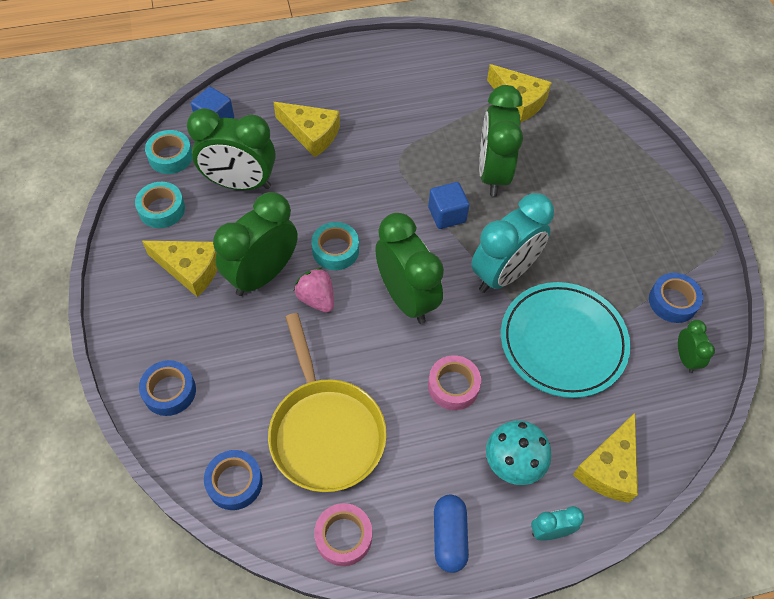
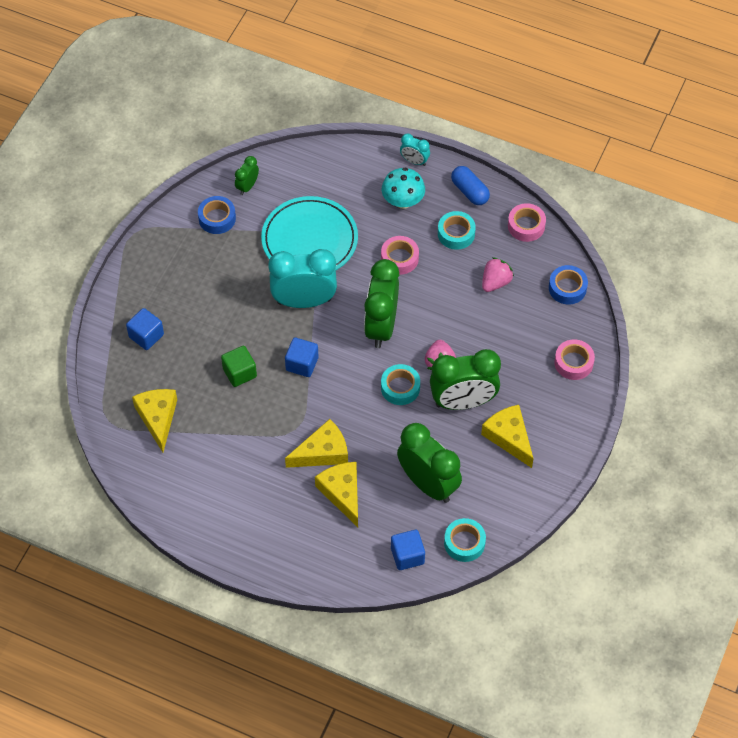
camera: 140 degrees left, 0 degrees up
(162, 209) = (499, 499): turquoise tape -> turquoise tape (456, 234)
(169, 391) = (573, 363): blue tape -> pink tape
(325, 431) = (495, 282): yellow pan -> pink strawberry
(449, 537) = (469, 191): blue capsule -> blue capsule turned 75 degrees counterclockwise
(493, 173) = (239, 373): green clock -> green cube
(603, 154) = (146, 336): none -> blue cube
(609, 468) = (353, 167): yellow cheese -> yellow cheese (322, 452)

